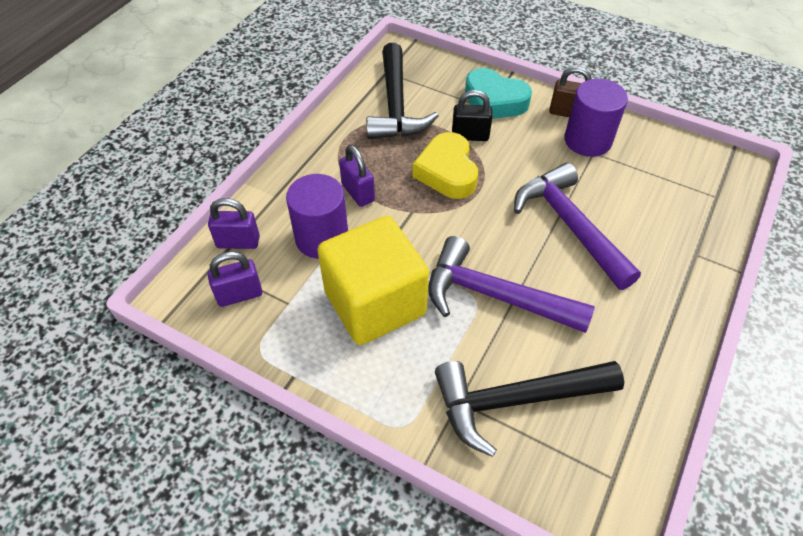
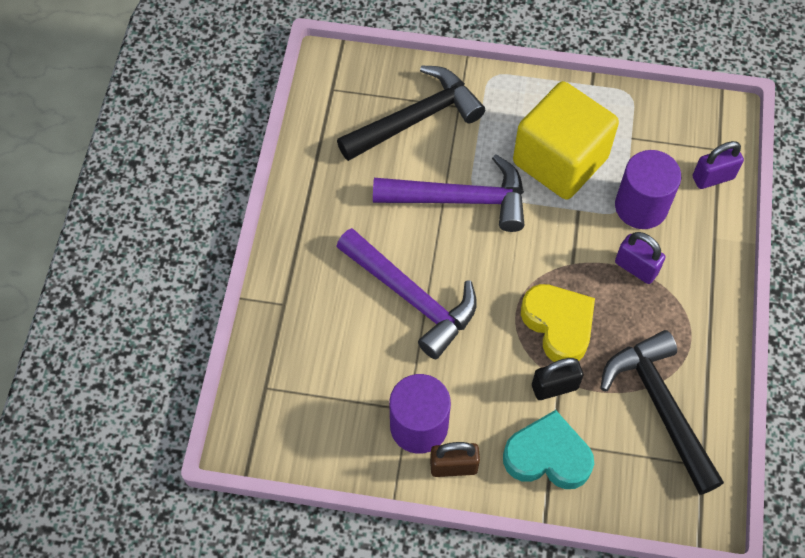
camera: 160 degrees right, 10 degrees up
(239, 295) = (676, 131): purple padlock -> none

